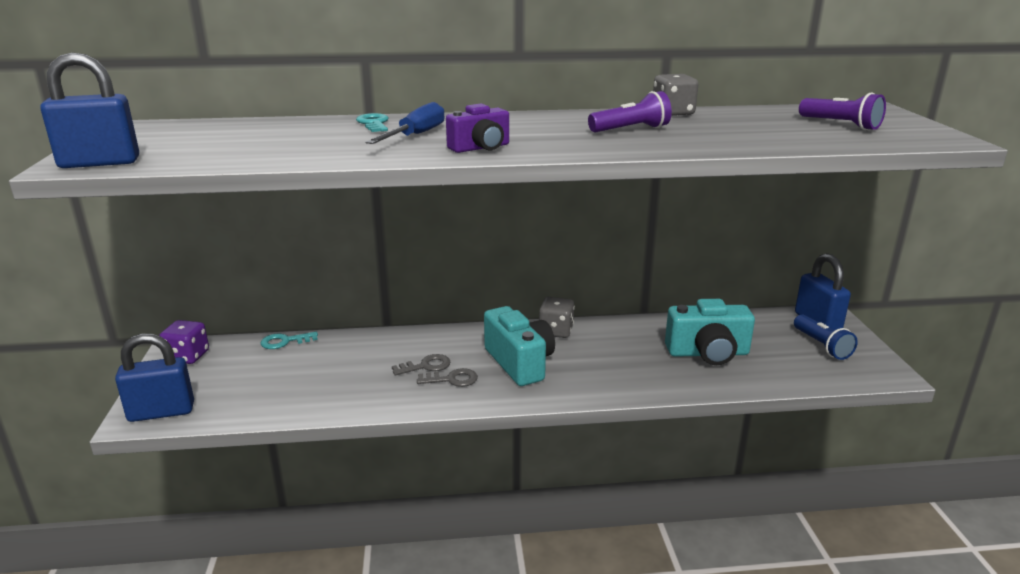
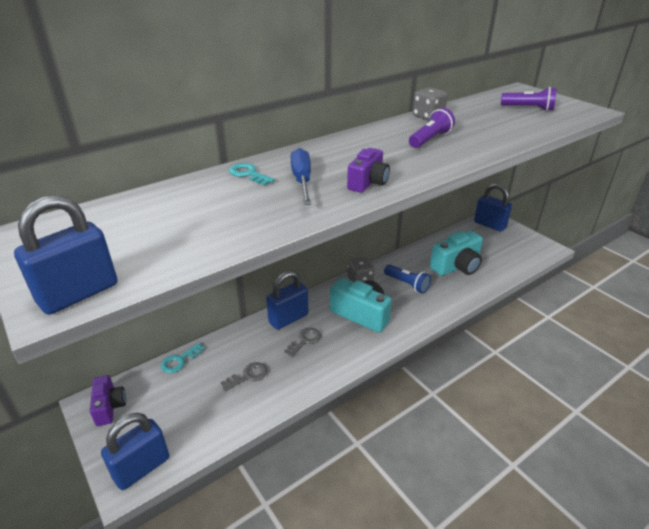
camera: 30 degrees left, 10 degrees up
(187, 356) = (109, 407): purple dice -> purple camera
(431, 341) = (288, 318): none -> blue padlock
(452, 379) = (332, 344): grey key -> grey key (248, 376)
(821, 346) = (505, 241): blue flashlight -> blue flashlight (407, 284)

